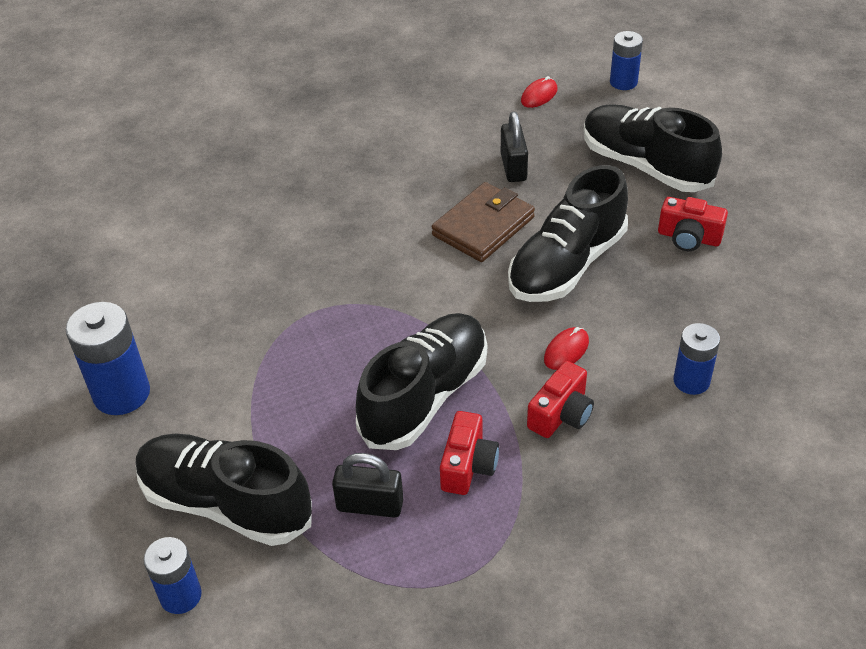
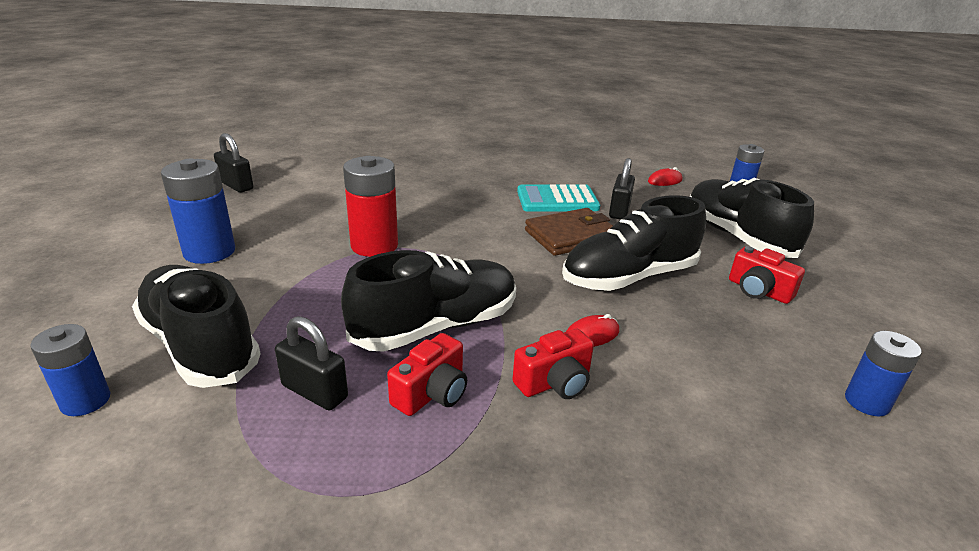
camera: 20 degrees right, 15 degrees down
(51, 284) = (236, 185): none -> black padlock
(290, 317) = (374, 245): none -> red battery
(439, 172) = (557, 200): none -> turquoise calculator
(691, 381) = (712, 400): blue battery -> blue battery (866, 402)

